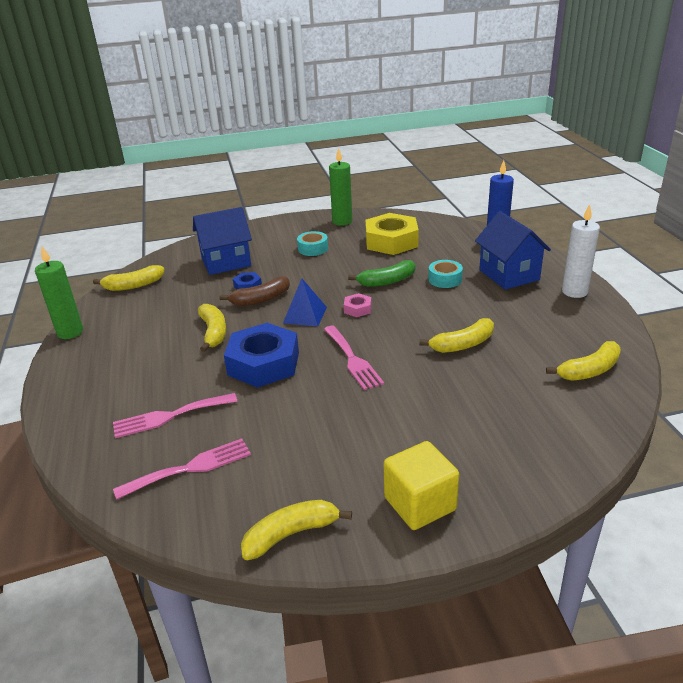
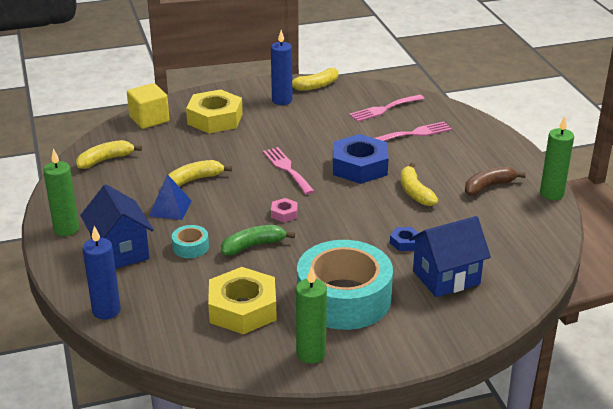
camera: 175 degrees right, 0 degrees up
(133, 285) = (534, 245): yellow banana -> none
(260, 299) = (384, 226): brown banana -> brown banana (488, 186)
(305, 315) = (334, 208): blue pyramid -> blue pyramid (170, 208)
(313, 249) = (344, 298): turquoise tape -> turquoise tape, size x2.44
(356, 491) = (282, 100): none -> blue candle
(420, 504) = (246, 96): yellow cube -> yellow cube (149, 119)
(463, 446) = (215, 119): none -> yellow nut
(574, 292) = (66, 229): white candle -> green candle

